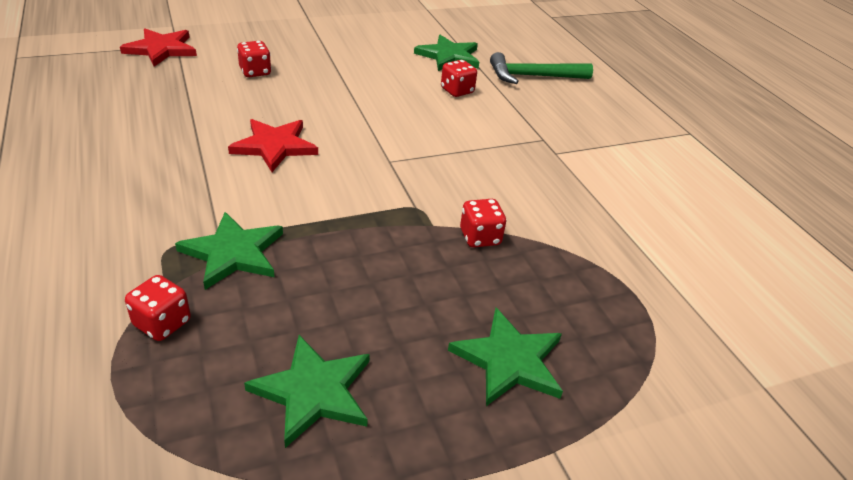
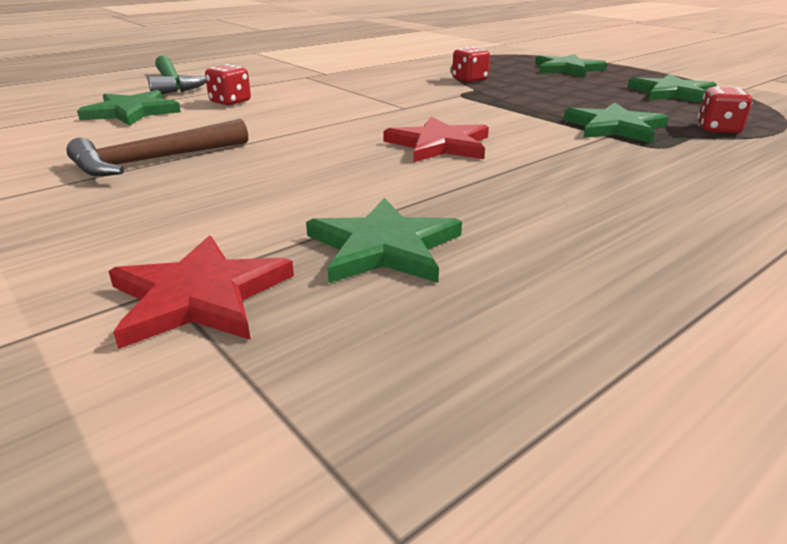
camera: 105 degrees left, 10 degrees down
(152, 89) = (383, 247): none -> green star
(255, 72) = (251, 192): red dice -> none
(332, 54) = (154, 161): none -> brown hammer

